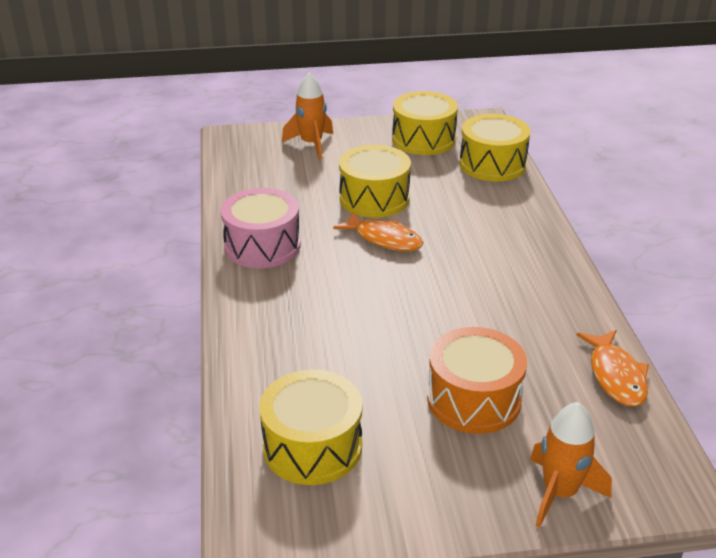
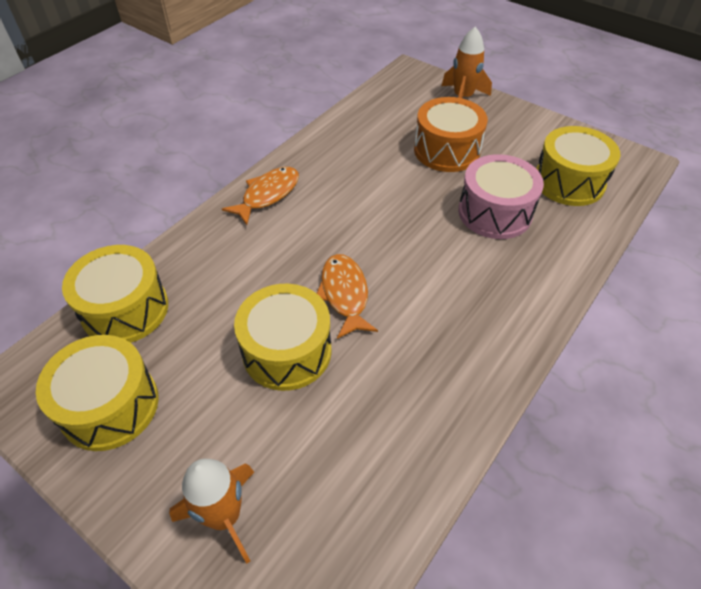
camera: 135 degrees left, 15 degrees up
(262, 246) = (458, 367): pink drum -> pink drum (495, 212)
(616, 376) = (354, 116): orange fish -> orange fish (268, 195)

